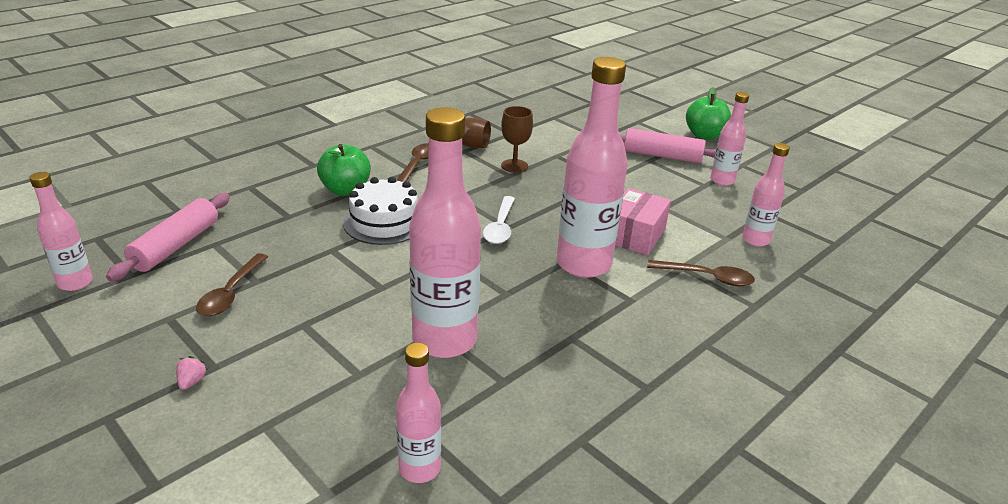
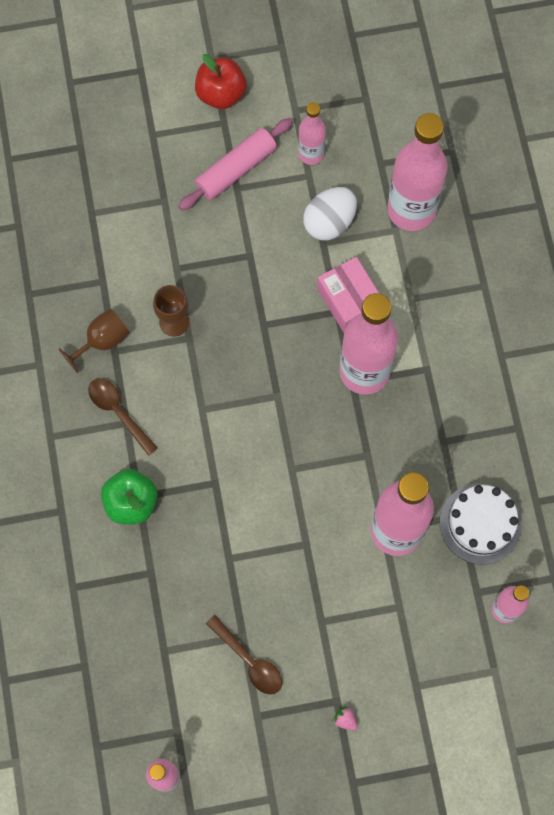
camera: 55 degrees left, 40 degrees up
(176, 246) = (149, 683): pink rolling pin -> none
(384, 222) = (209, 495): white cake -> white cake (480, 523)
(500, 227) = (273, 402): white spoon -> none
(684, 205) = (329, 222): none -> white egg
(704, 135) = (221, 94): green apple -> red apple
(706, 277) = (434, 291): brown spoon -> none
(755, 240) = (411, 210): pink bottle -> pink bottle, size x1.88

